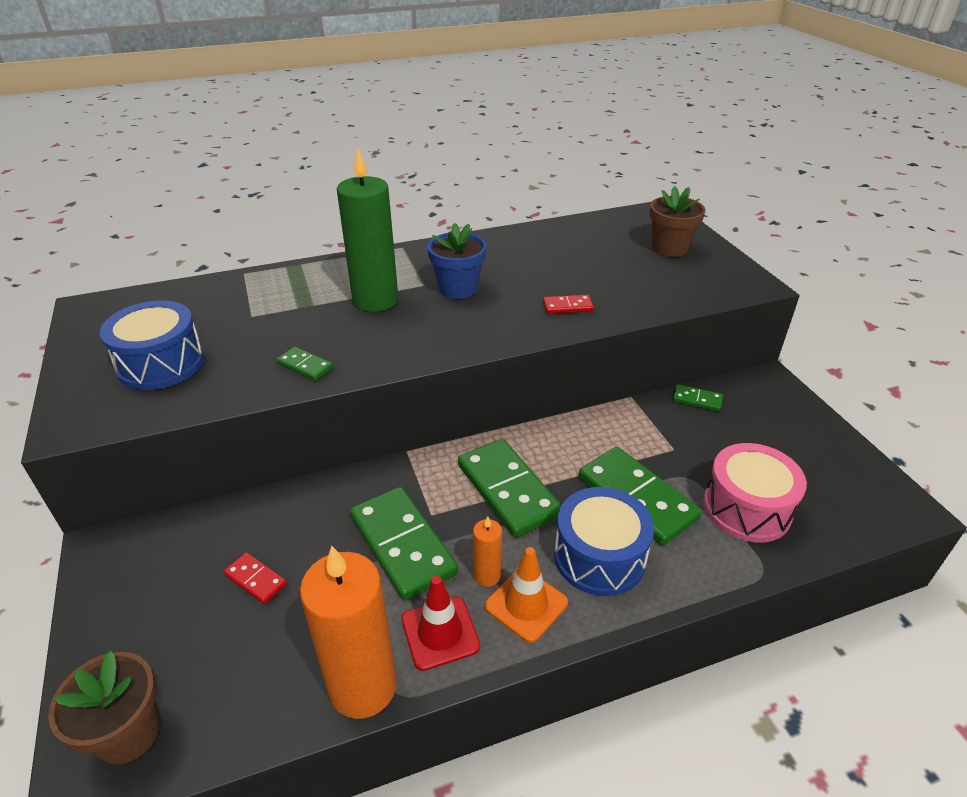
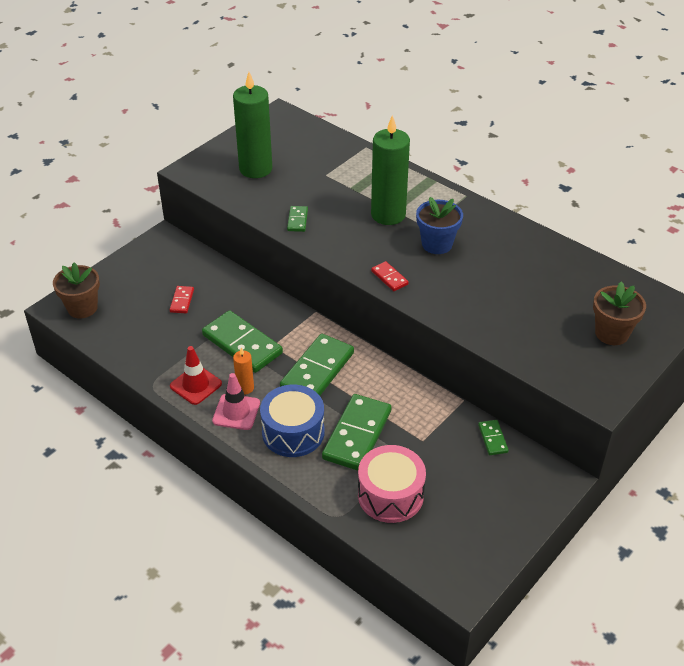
camera: 60 degrees right, 5 degrees up
(161, 363) = (255, 169): blue drum -> green candle
(363, 687) = (148, 371): orange candle -> none
(403, 545) = (242, 344): green domino -> green domino turned 75 degrees counterclockwise
(526, 604) = (236, 412): orange traffic cone -> pink traffic cone
(567, 306) = (464, 304): red domino -> red domino (389, 278)

